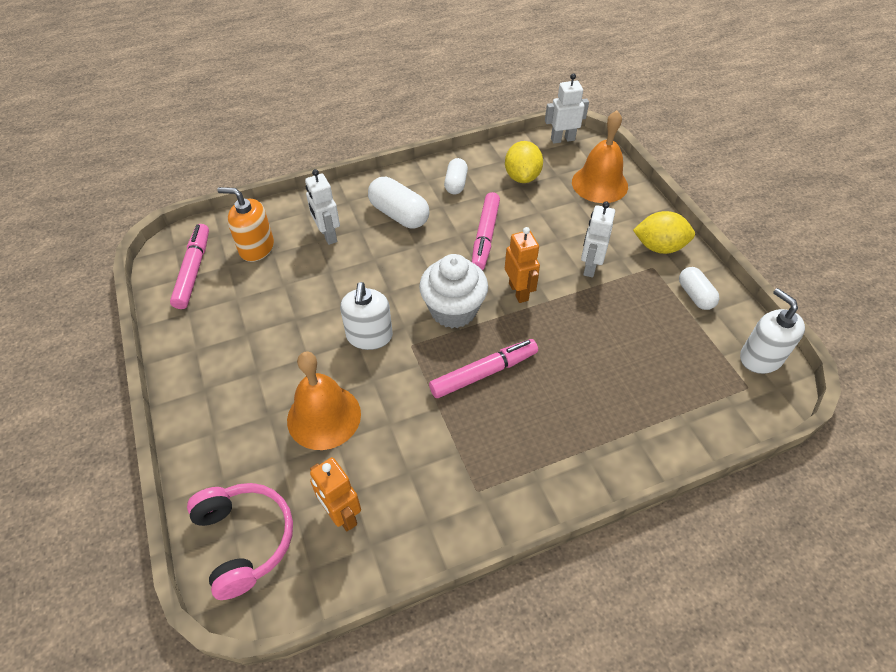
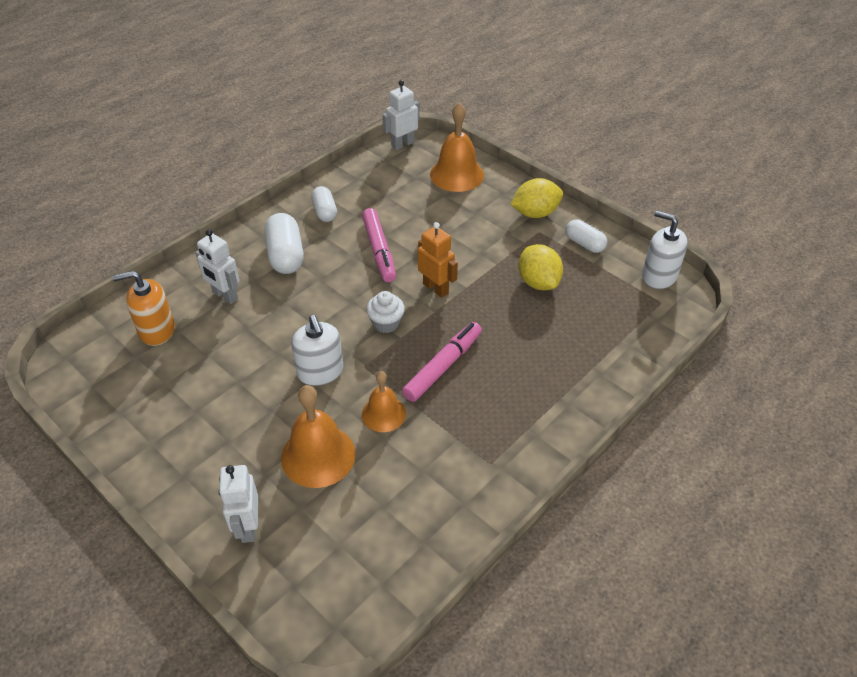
camera: 25 degrees left, 5 degrees down
(193, 270) = (101, 373): pink marker -> none
(245, 540) = (306, 586): pink headphones -> none
(342, 514) = (384, 529): orange robot -> none
(399, 215) = (285, 256): white capsule -> white capsule turned 60 degrees clockwise
(403, 399) = (383, 414): none -> orange bell
(453, 310) = (386, 323): white cupcake -> white cupcake, size x0.58
(522, 177) = (384, 188): yellow lemon -> yellow lemon (538, 282)
(590, 267) = (486, 248): white robot -> white robot (248, 527)

